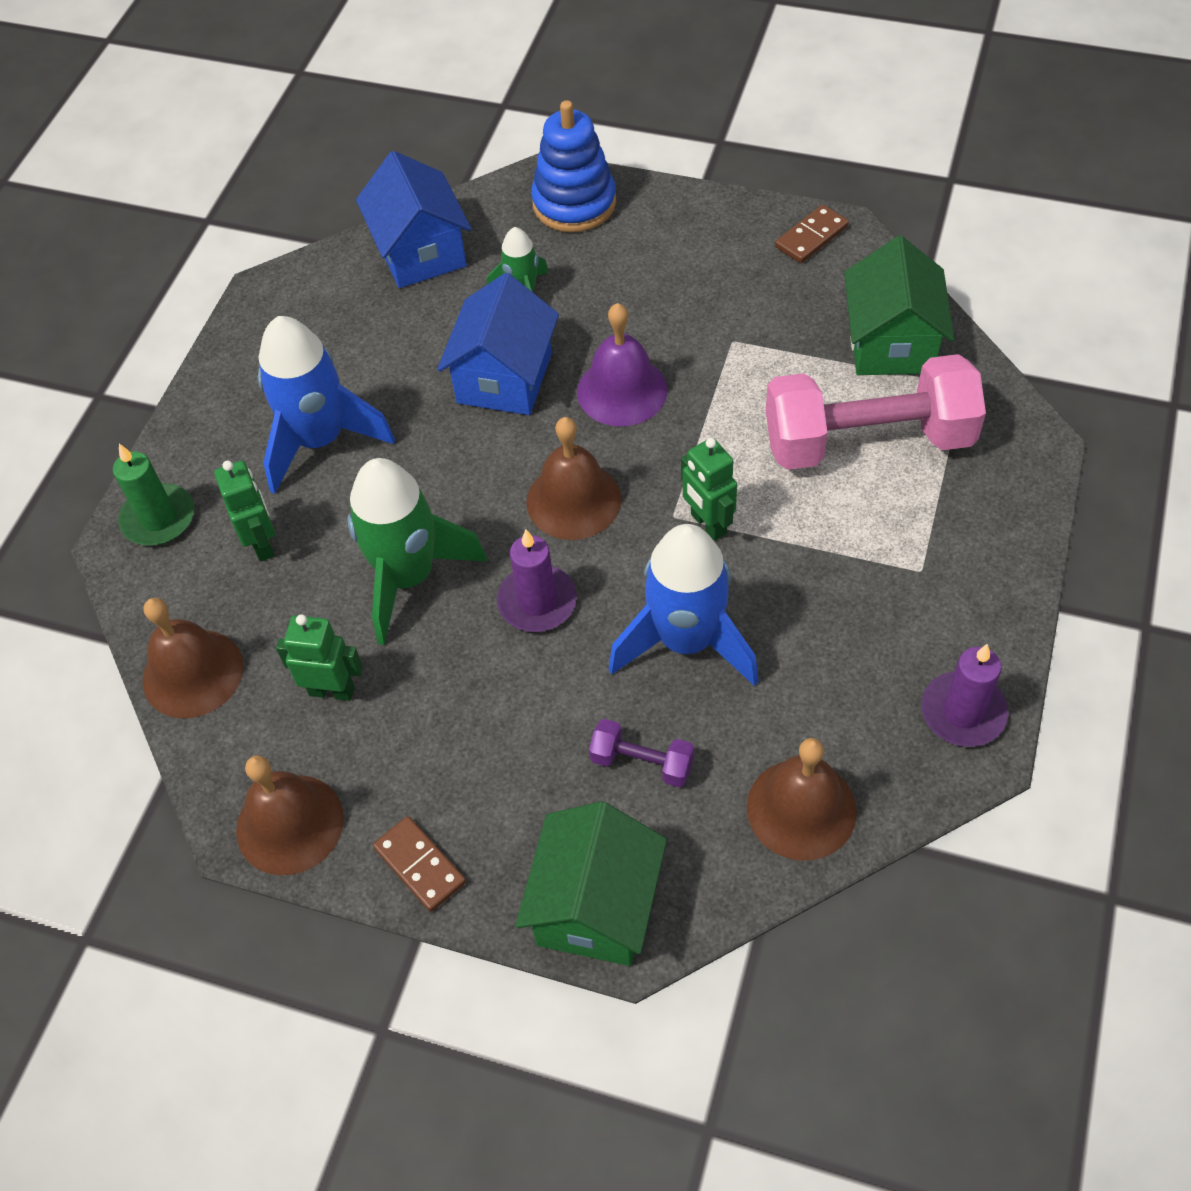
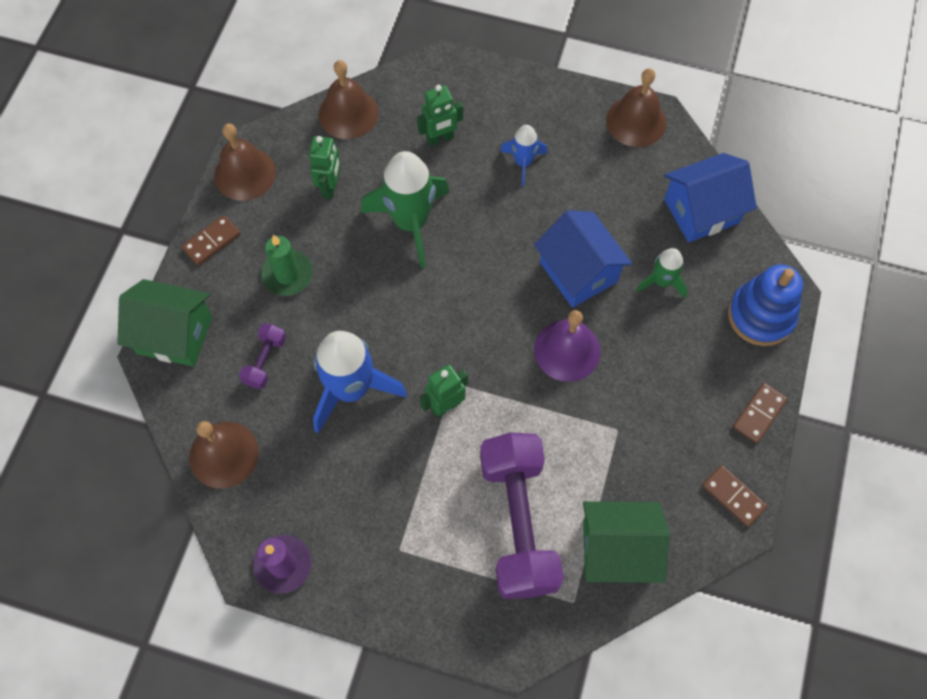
camera: 85 degrees right, 10 degrees up
(158, 518) = (462, 80): green candle -> green candle (287, 274)
(320, 440) = (523, 162): blue rocket -> blue rocket, size x0.53
(504, 378) = (578, 272): blue house -> blue house turned 45 degrees clockwise
(537, 602) = (387, 298): purple candle -> none
(573, 500) = (468, 319): brown bell -> brown bell (636, 121)
(705, 211) = (759, 414): none -> brown domino
(868, 441) = (518, 523): pink dumbbell -> purple dumbbell

